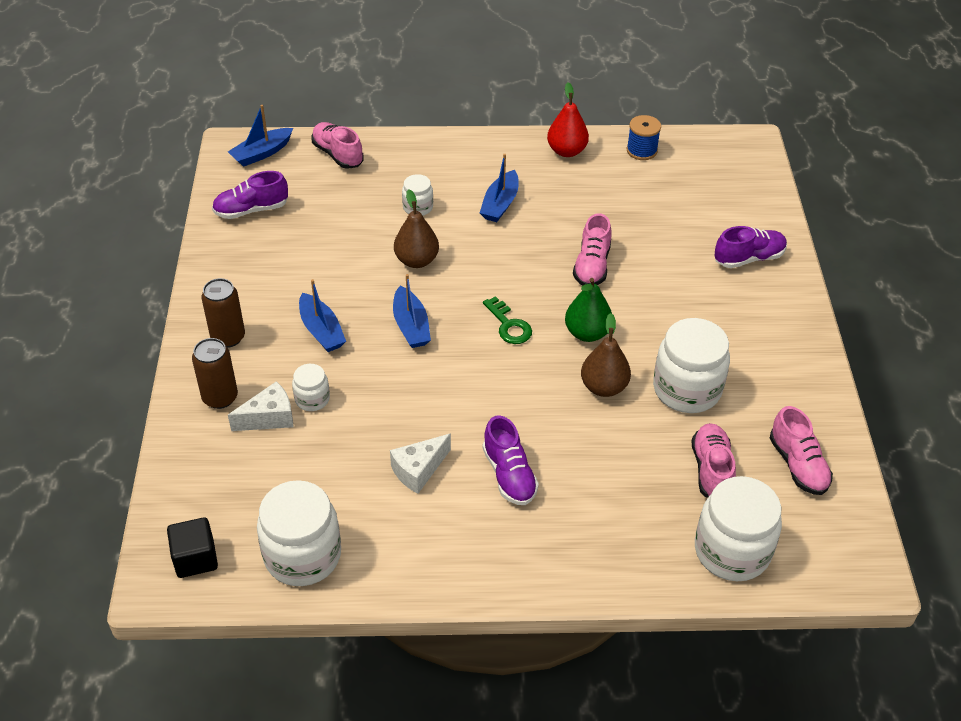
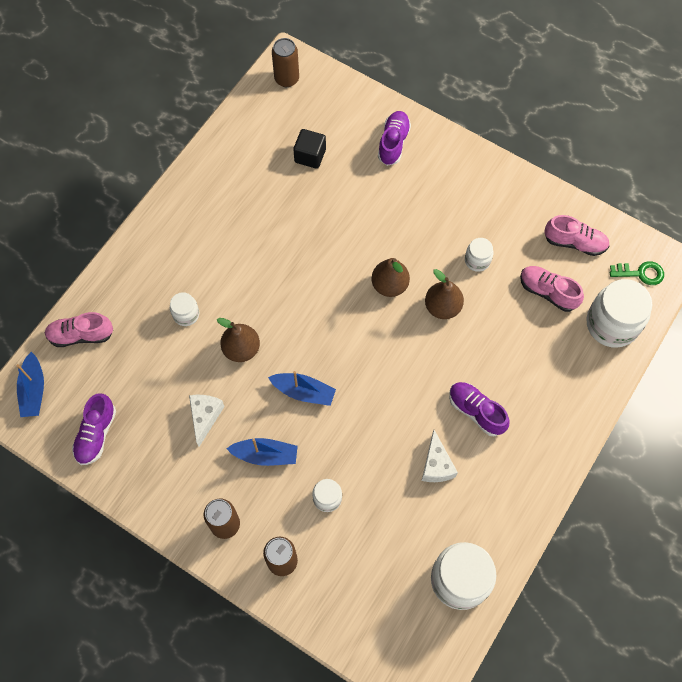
camera: 55 degrees left, 20 degrees up
(195, 558) = (418, 652): black cube -> black cube (310, 156)
(269, 418) = (325, 537): white cheese -> white cheese (205, 417)
(500, 204) = (225, 257): blue boat -> none
(509, 325) = (348, 328): green key -> green key (640, 273)
(509, 475) = (476, 411): purple shoe -> purple shoe turned 150 degrees counterclockwise
(566, 151) = (204, 178): red pear -> none
(587, 333) = (389, 285): green pear -> brown pear
(592, 266) = (331, 240): pink shoe -> none
(641, 150) = (242, 131): blue spool -> none
(687, 389) = (477, 260): white jar -> white jar, size x0.50
(730, 152) = (286, 79): none -> brown can

